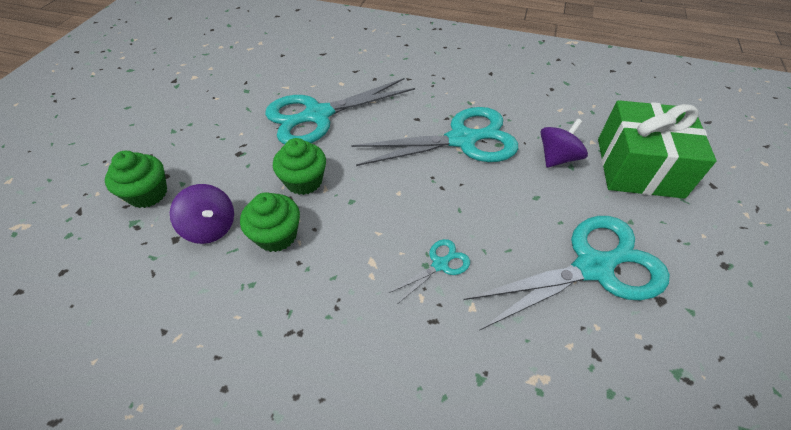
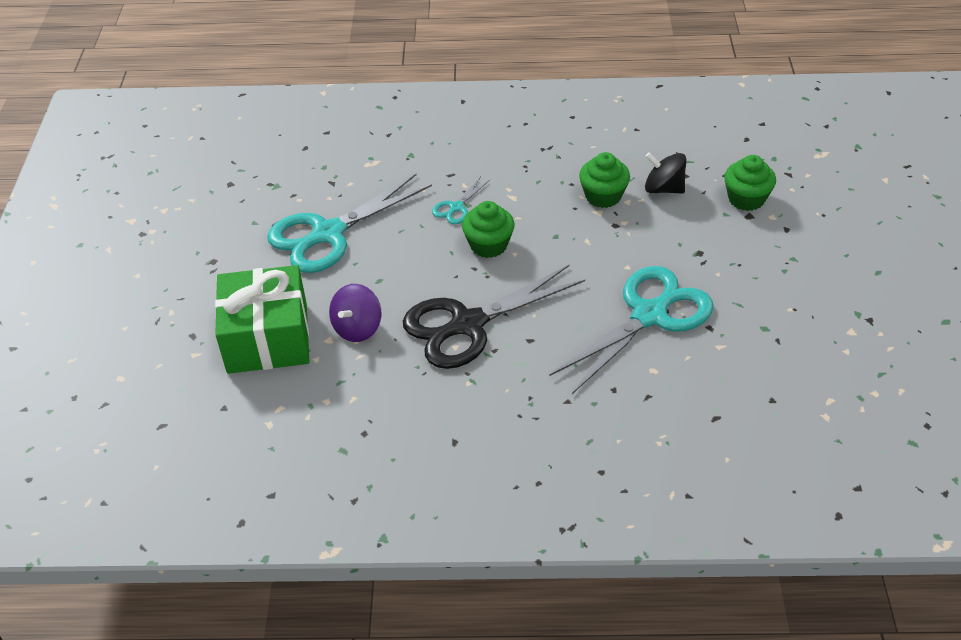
camera: 165 degrees right, 5 degrees down
(211, 227) = (663, 189): purple spinning top -> black spinning top
(304, 181) = (612, 242): green cupcake -> green cupcake (488, 245)
(462, 140) = (468, 324): turquoise scissors -> black scissors

